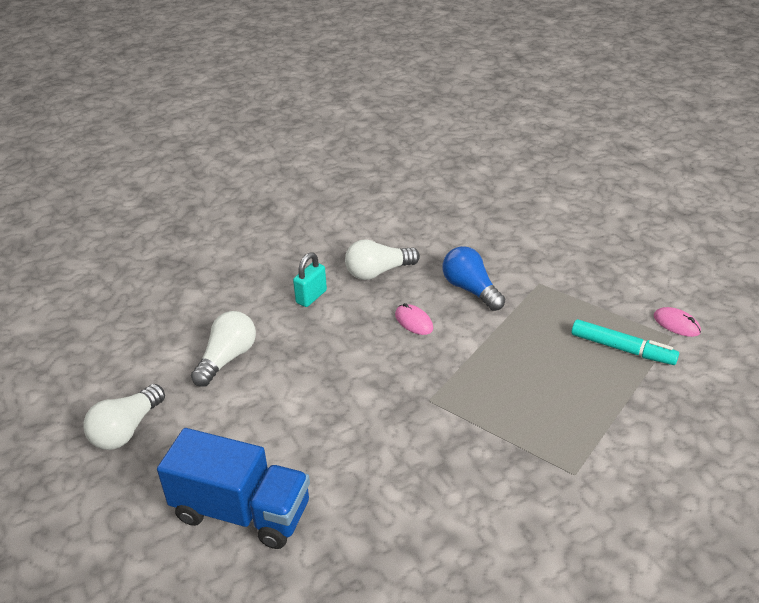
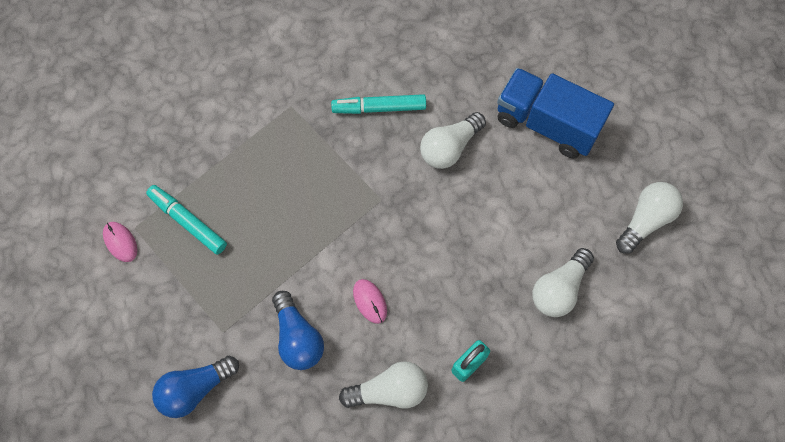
camera: 170 degrees left, 30 degrees up
(363, 463) = (449, 148): none -> white light bulb
(463, 492) = (379, 108): none -> turquoise marker
(542, 250) = (195, 389): none -> blue light bulb

